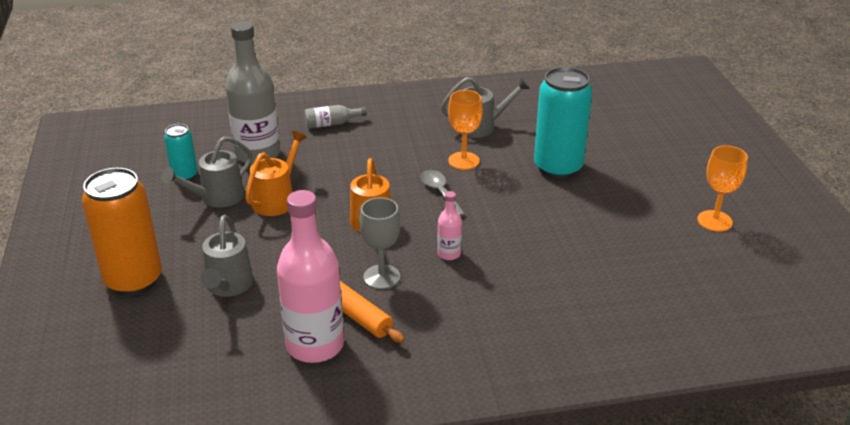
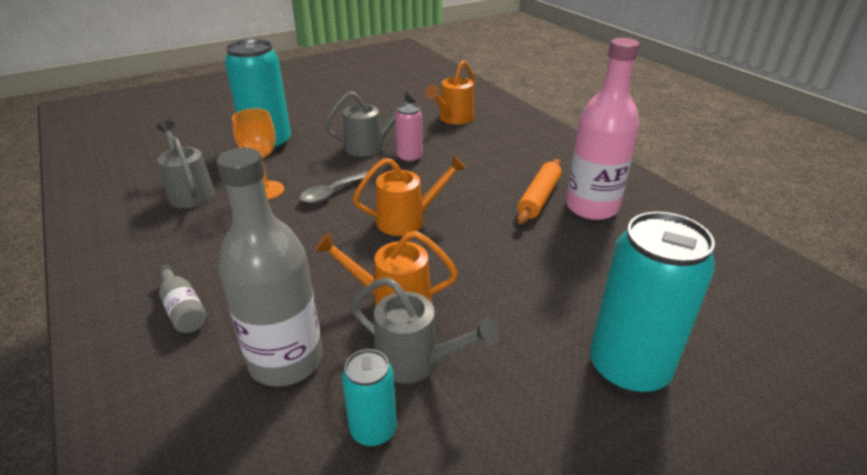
camera: 110 degrees left, 0 degrees up
(134, 280) = (628, 368): orange can -> turquoise can
(228, 287) = (570, 282): grey watering can -> grey watering can (371, 146)
(381, 277) = (481, 196): grey goblet -> none
(449, 254) = (427, 172): pink bottle -> none
(485, 249) = (409, 158): none -> pink can
(574, 305) = (453, 119): none -> orange watering can
(714, 221) = (326, 87): orange goblet -> none

